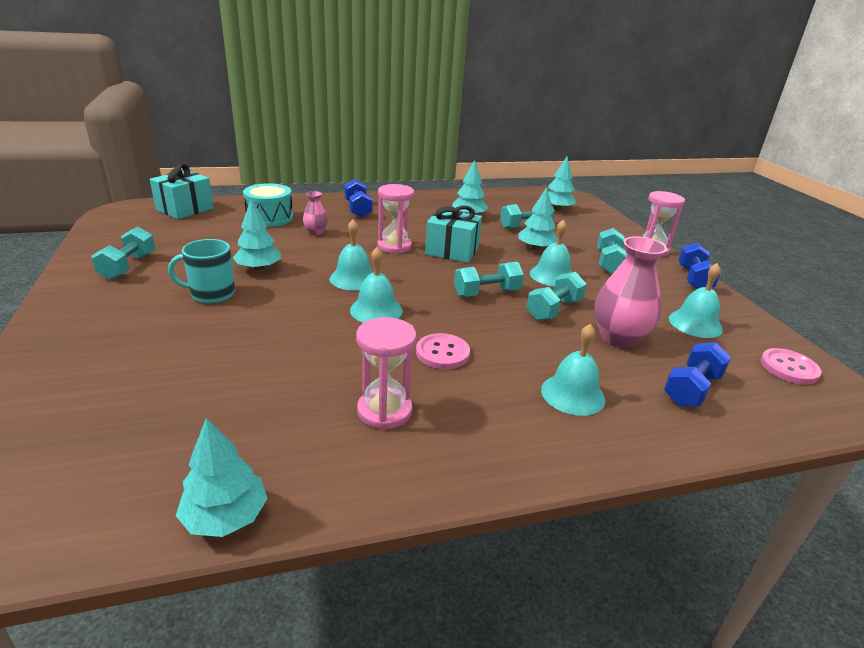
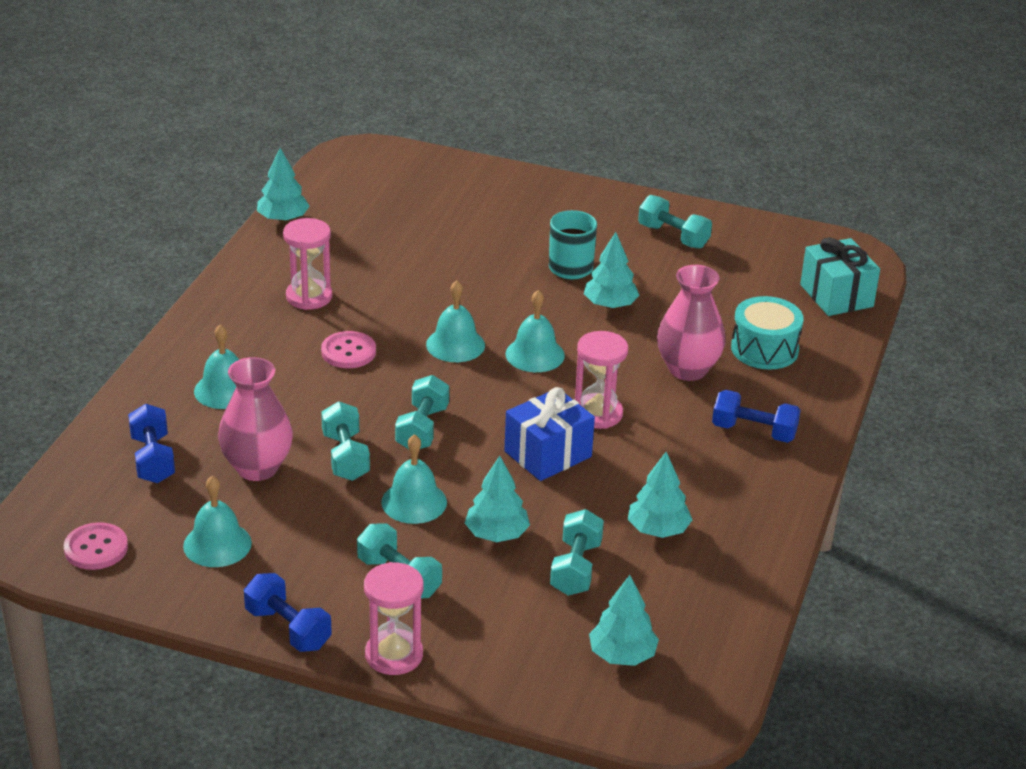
camera: 125 degrees right, 5 degrees up
(316, 232) = (687, 369): pink vase -> pink vase, size x1.92
(452, 251) = (548, 454): turquoise gift -> blue gift

